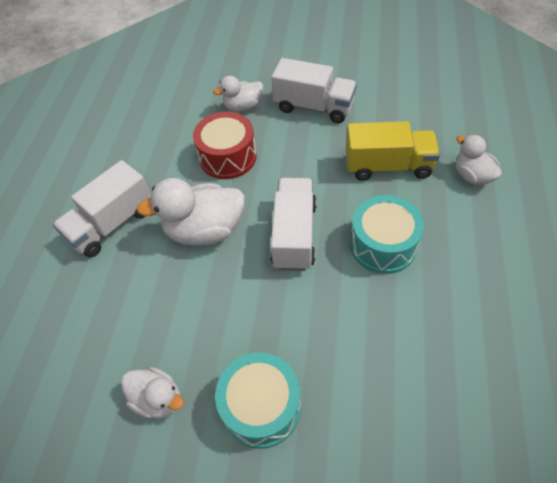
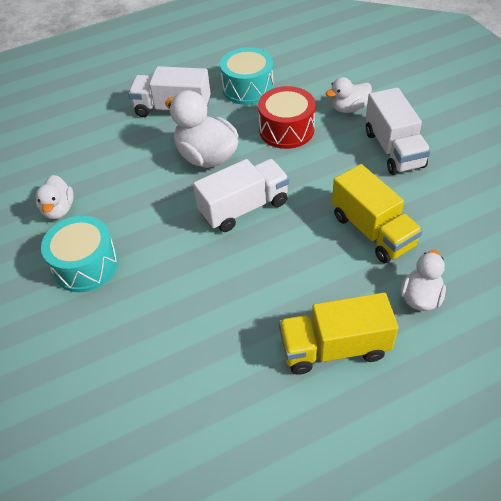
camera: 55 degrees right, 5 degrees down
(243, 106) = (348, 108): white duck -> white duck turned 60 degrees counterclockwise
(383, 245) = (280, 267): turquoise drum -> turquoise drum (248, 88)
(488, 253) = (334, 348): none -> yellow truck

